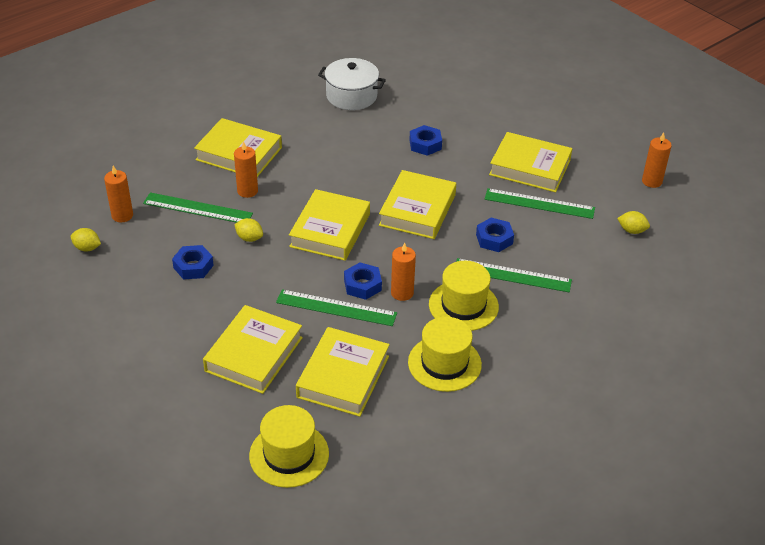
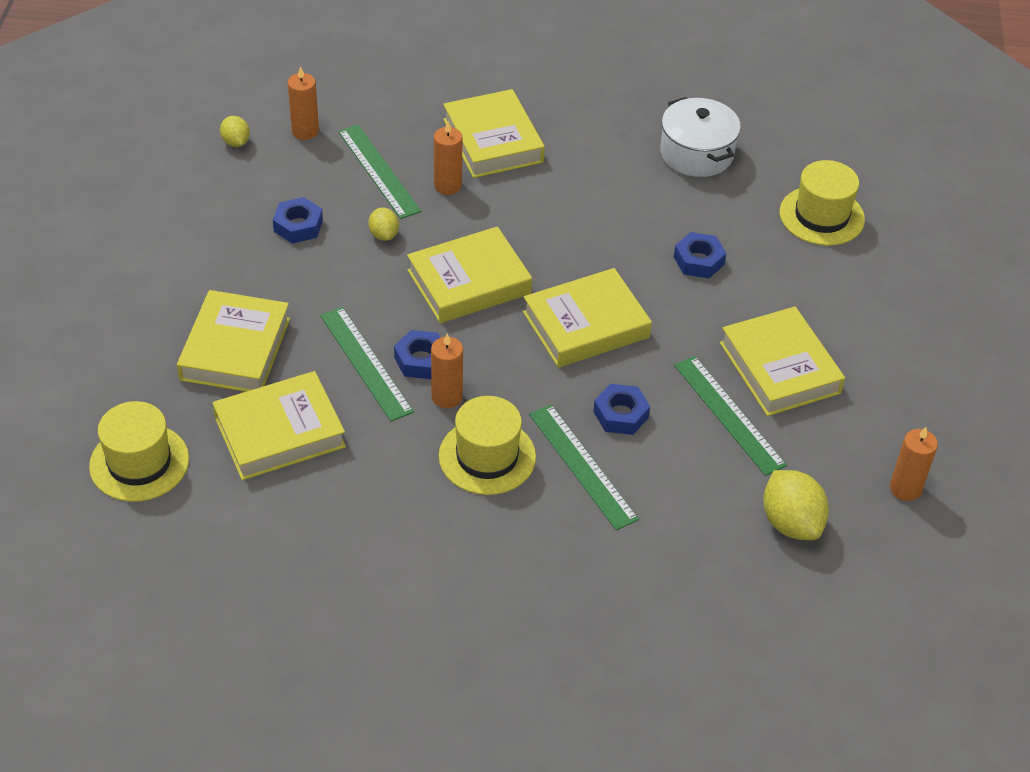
camera: 45 degrees right, 5 degrees up
(254, 354) = (235, 349): yellow book -> yellow book turned 60 degrees counterclockwise
(444, 363) = (386, 496): yellow hat -> yellow hat (821, 216)
(632, 230) = (791, 523): yellow lemon -> yellow lemon, size x1.77

